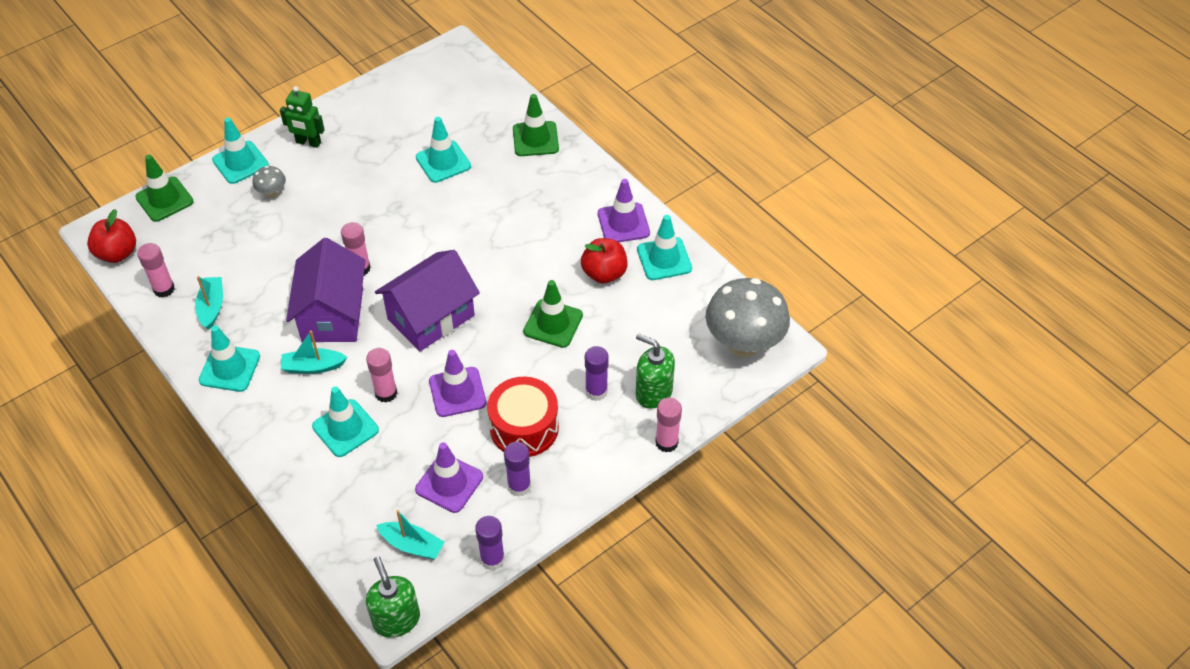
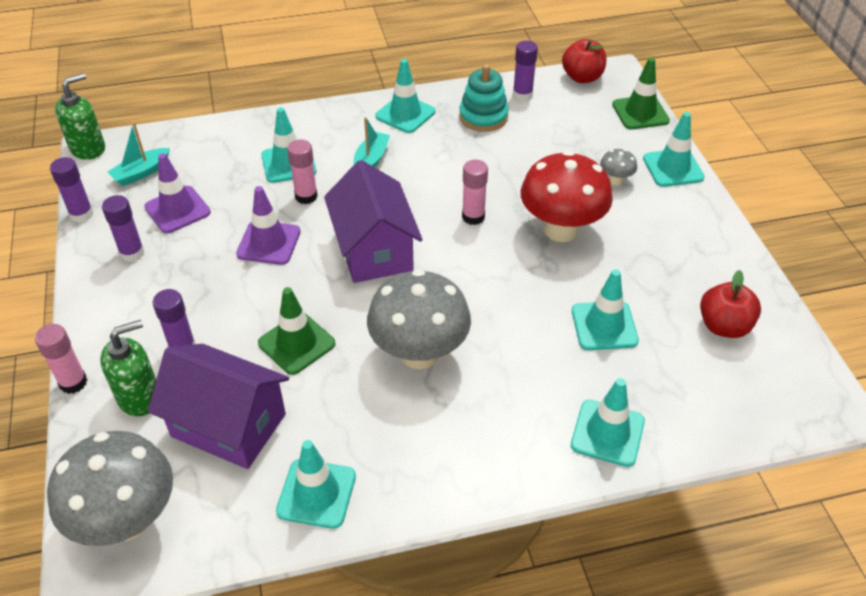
camera: 115 degrees right, 5 degrees down
(164, 289) = (522, 95): pink glue stick -> purple glue stick
(212, 307) = (483, 117): turquoise boat -> turquoise stacking toy
(308, 142) = (685, 222): green robot -> none
(332, 314) = (424, 185): purple house -> purple house (228, 425)
(351, 210) = (561, 230): none -> red mushroom
(396, 619) = (88, 149): green soap dispenser -> green soap dispenser turned 45 degrees counterclockwise
(523, 250) = (419, 354): none -> grey mushroom
(524, 428) = (189, 277): red drum -> none
(535, 139) = (607, 433): green traffic cone -> turquoise traffic cone
(604, 273) = (335, 419): red apple -> red apple (724, 326)
(623, 223) = (403, 473): purple traffic cone -> none

